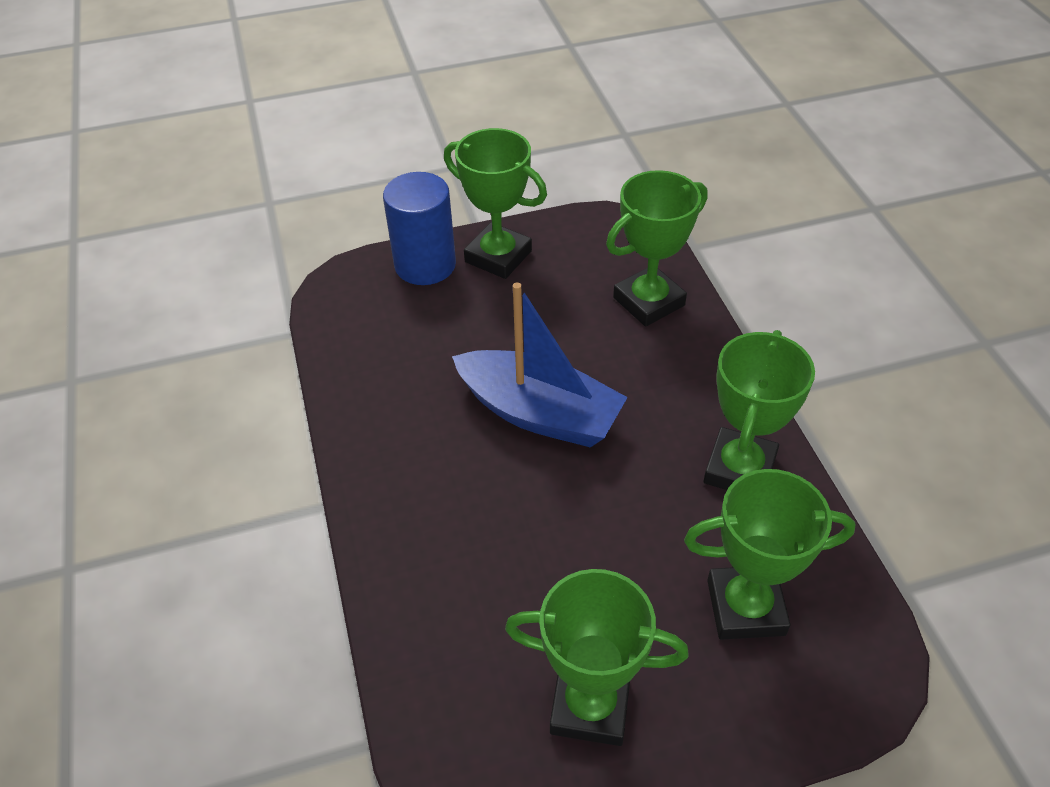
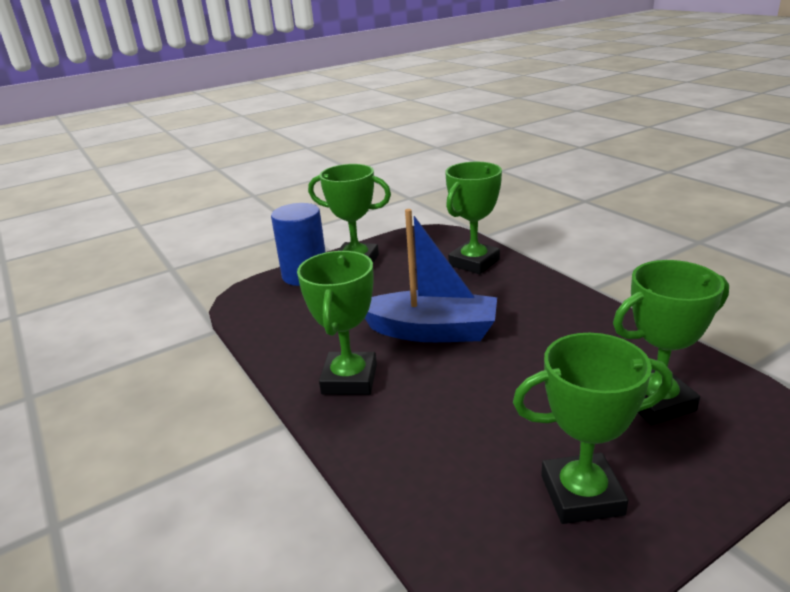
camera: 15 degrees left, 20 degrees down
(739, 469) = (594, 329): green trophy -> green trophy (349, 379)

